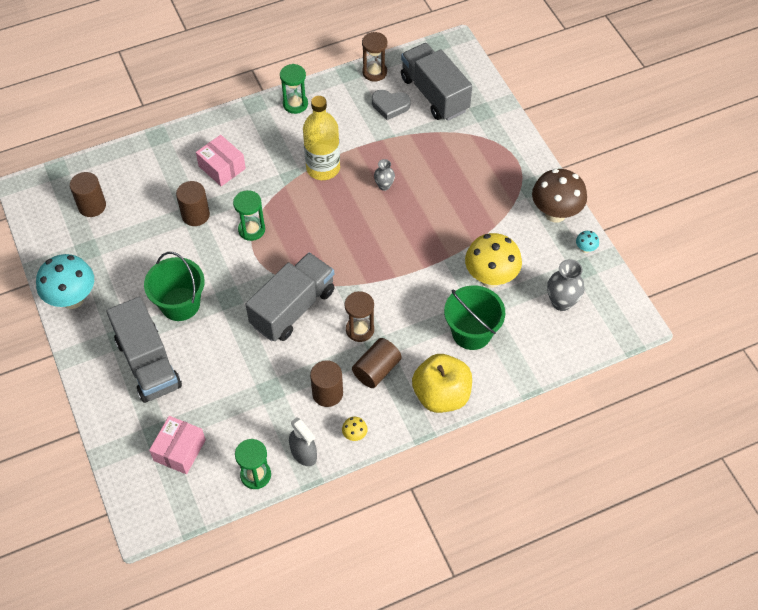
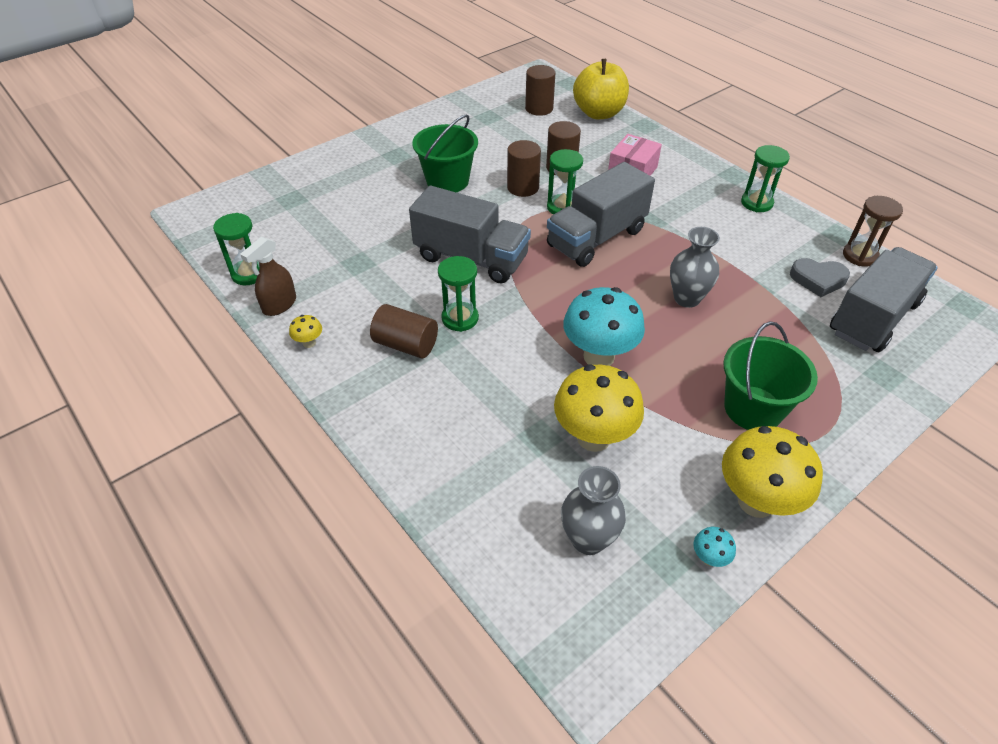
camera: 75 degrees right, 10 degrees down
(72, 299) = (430, 121): turquoise mushroom -> turquoise mushroom (599, 356)
(148, 363) = (371, 177): grey truck -> grey truck (596, 238)
(179, 450) = (274, 217): pink box -> none
(304, 453) = (279, 305): grey spray bottle -> brown spray bottle
(323, 168) = (679, 242): yellow bottle -> none
(327, 393) = (363, 308): brown cylinder -> brown cylinder (523, 187)
(360, 329) = (460, 318): brown hourglass -> green hourglass
(384, 186) = (687, 298): grey vase -> grey vase, size x1.65
(390, 106) = (818, 280): grey heart -> grey heart turned 75 degrees counterclockwise
(441, 395) = (382, 416): yellow apple -> yellow apple (599, 113)
(471, 332) = (492, 431): green bucket -> green bucket (753, 408)
(555, 213) = (756, 501): brown mushroom -> yellow mushroom

